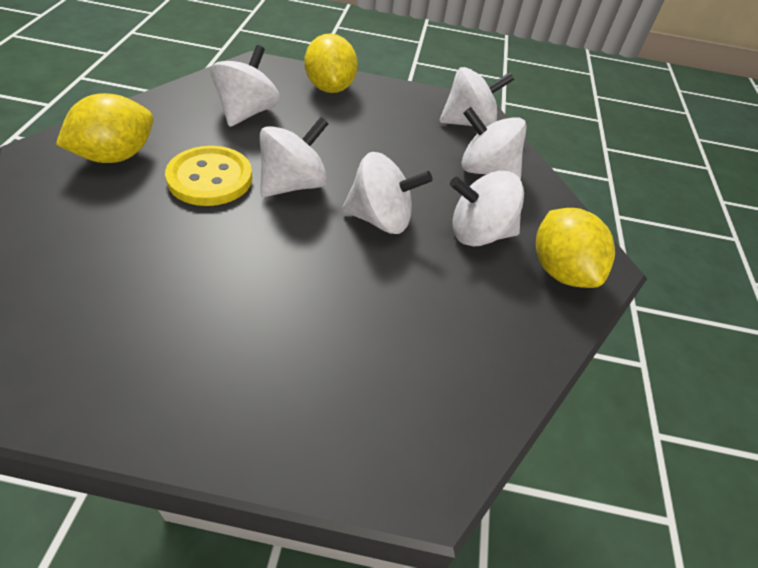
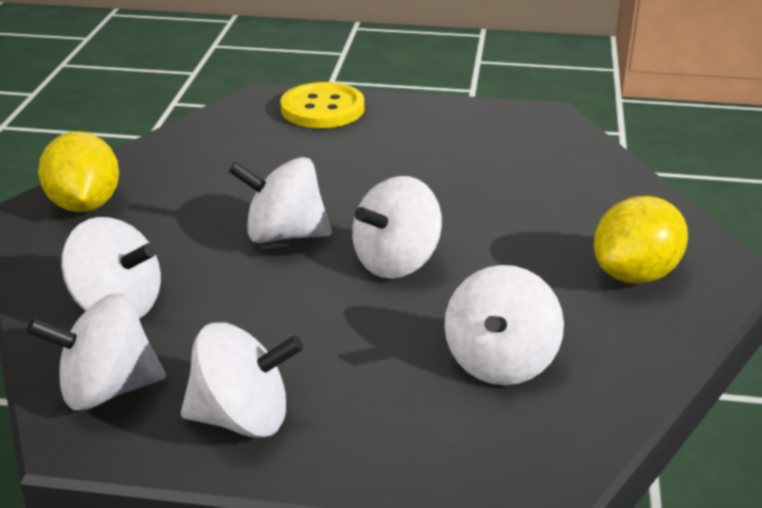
camera: 175 degrees left, 15 degrees down
(210, 178) = (502, 260): yellow button -> yellow button (322, 109)
(330, 88) = (369, 439): yellow lemon -> none
(479, 233) = (165, 230): white spinning top -> white spinning top (242, 418)

